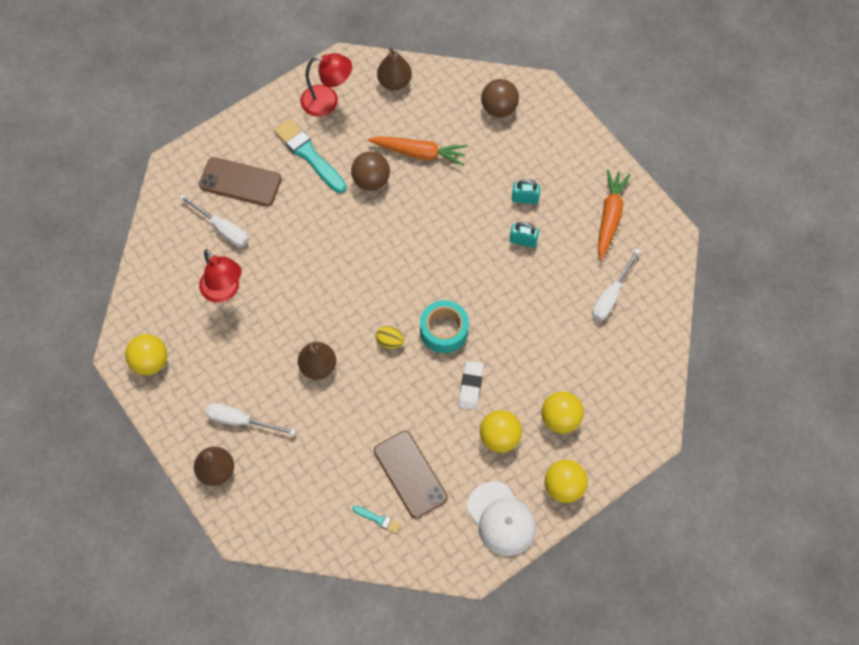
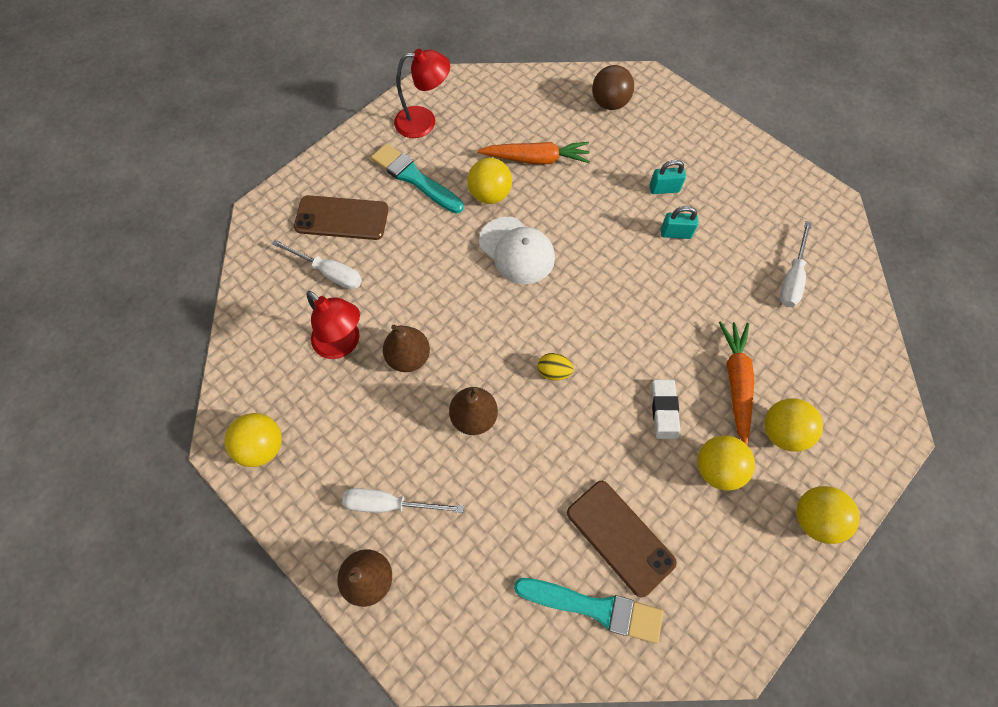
camera: 10 degrees left, 0 degrees up
(371, 180) = (490, 195): brown ball -> yellow ball
(378, 519) = (594, 607): turquoise brush -> turquoise brush, size x2.19
(394, 82) = (492, 93): brown pear -> brown pear (409, 357)
(444, 330) = (614, 348): turquoise tape -> none
(501, 519) = (751, 577): white cap -> white cap (517, 250)
(610, 216) = (761, 194): orange carrot -> orange carrot (735, 382)

